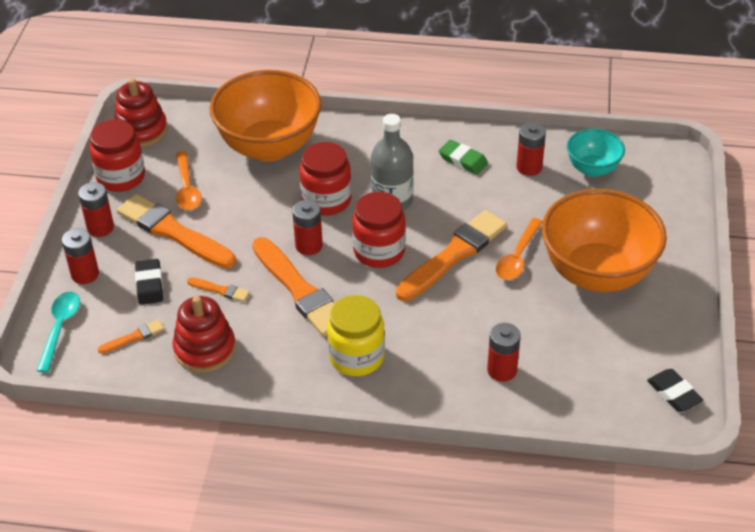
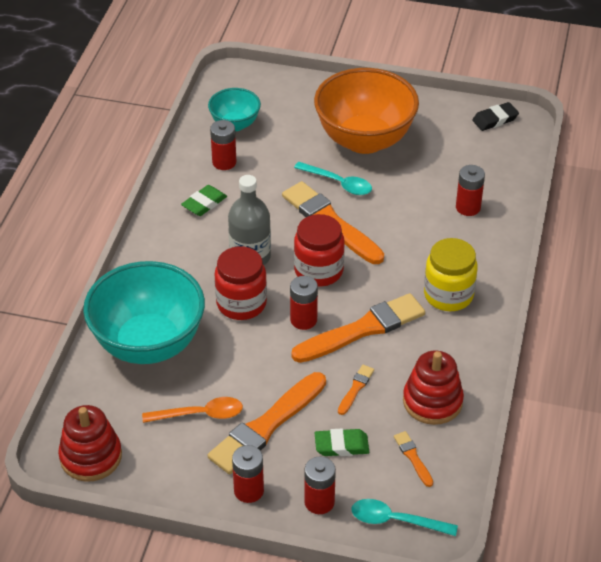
camera: 85 degrees left, 0 degrees up
(121, 177) = (168, 474): red jar -> none
(149, 285) = (341, 445): black eraser -> green eraser
(269, 147) = (148, 344): orange bowl -> turquoise bowl
(517, 257) = (338, 183): orange spoon -> turquoise spoon

